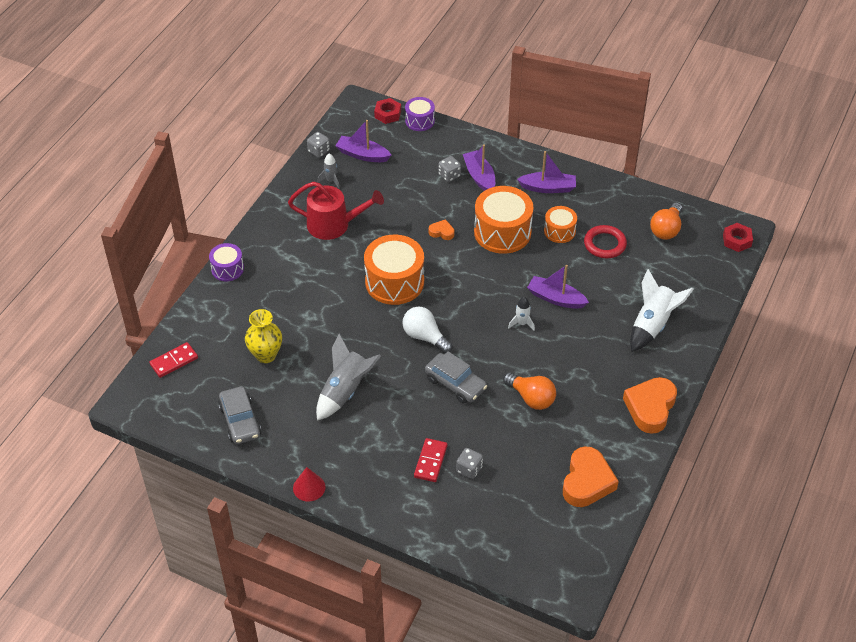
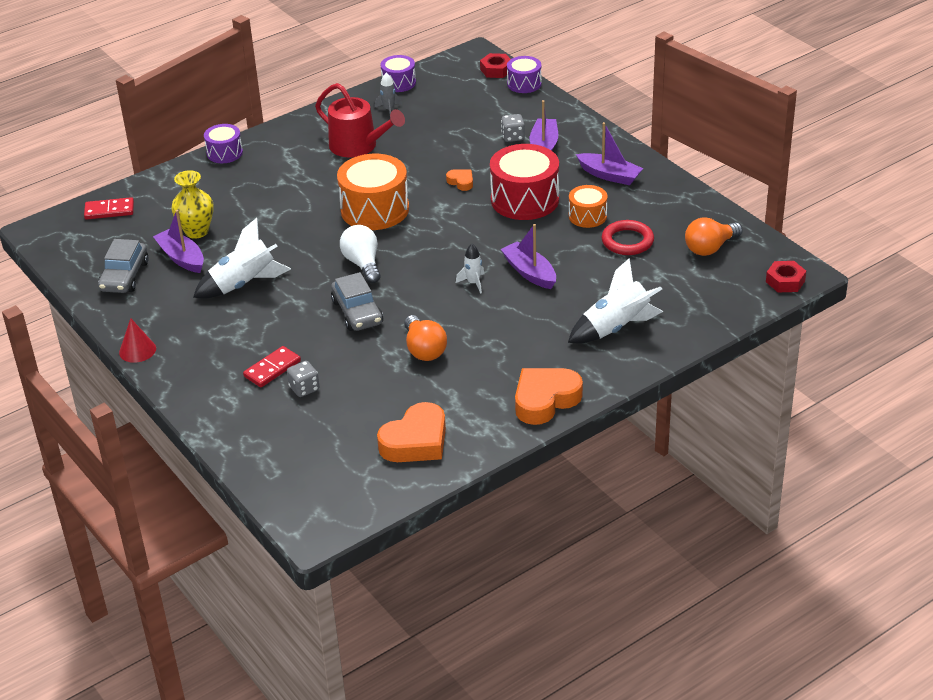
camera: 30 degrees right, 10 degrees down
(319, 151) = (399, 83): grey dice -> purple drum
(345, 391) = (243, 284): grey rocket -> white rocket
(362, 155) = (440, 97): purple boat -> purple boat (181, 258)
(502, 232) = (525, 200): orange drum -> red drum

